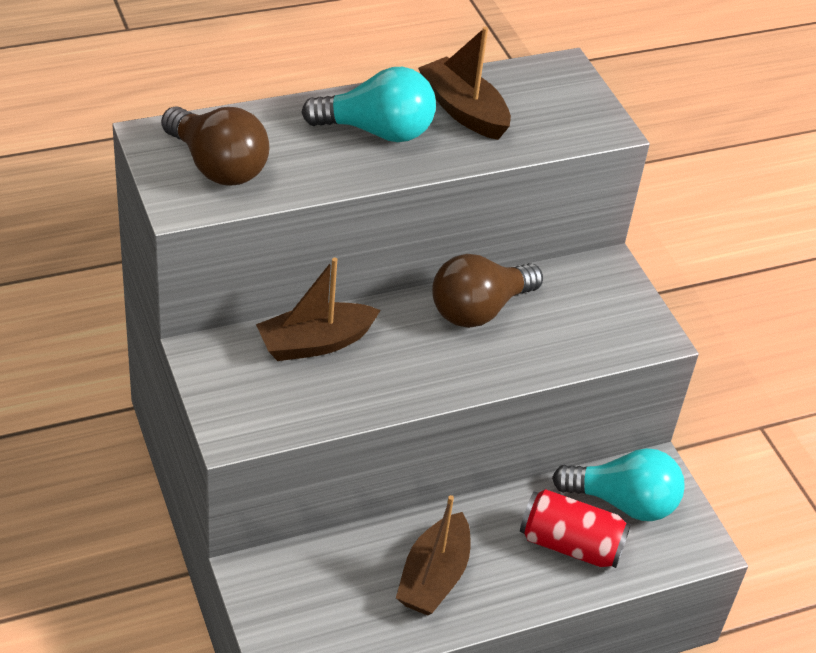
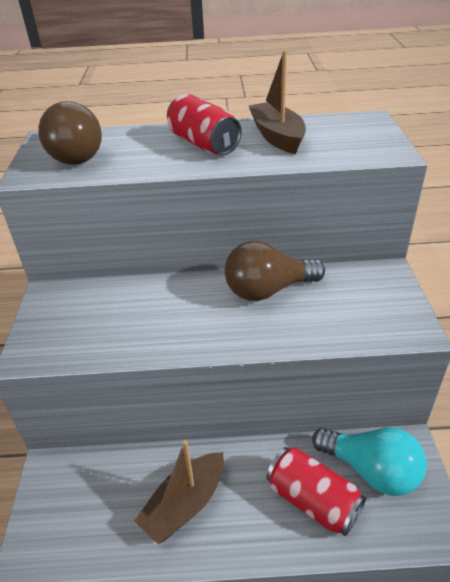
camera: 25 degrees right, 5 degrees down
(315, 343) = (131, 297): brown boat -> none
(377, 131) = (204, 144): turquoise light bulb -> red can

